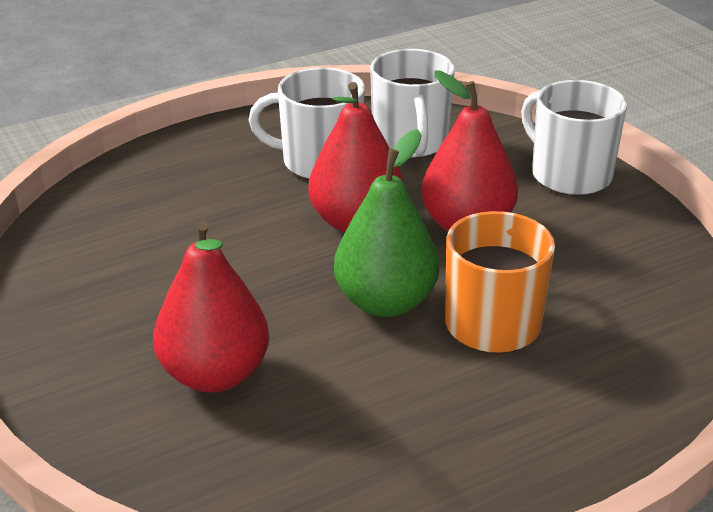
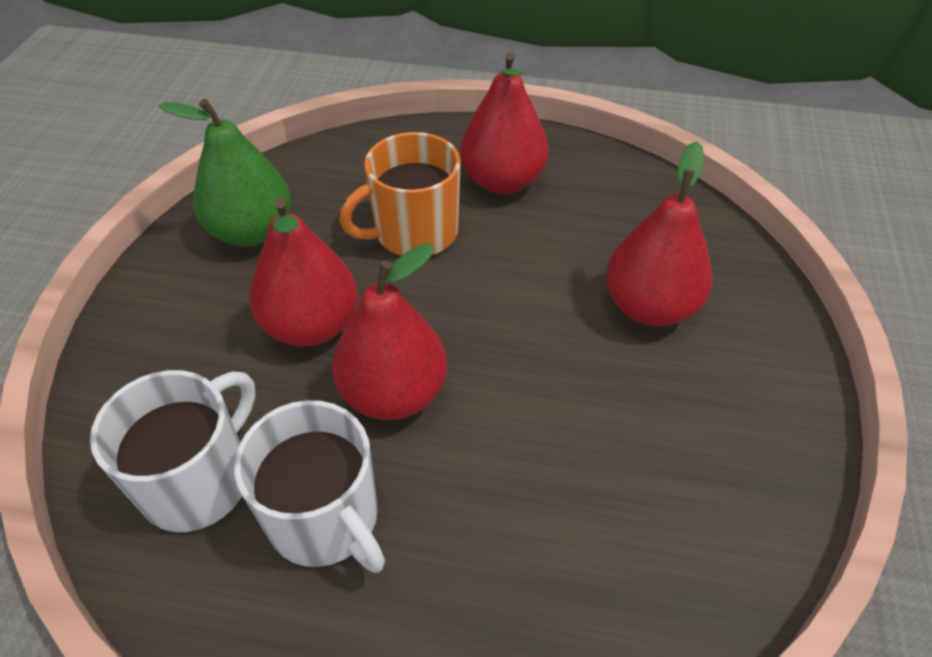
camera: 140 degrees left, 15 degrees up
(385, 302) = (466, 293): green pear -> green pear (251, 231)
(485, 421) = (502, 181): none -> red pear
(569, 175) = (149, 325): white mug -> none

